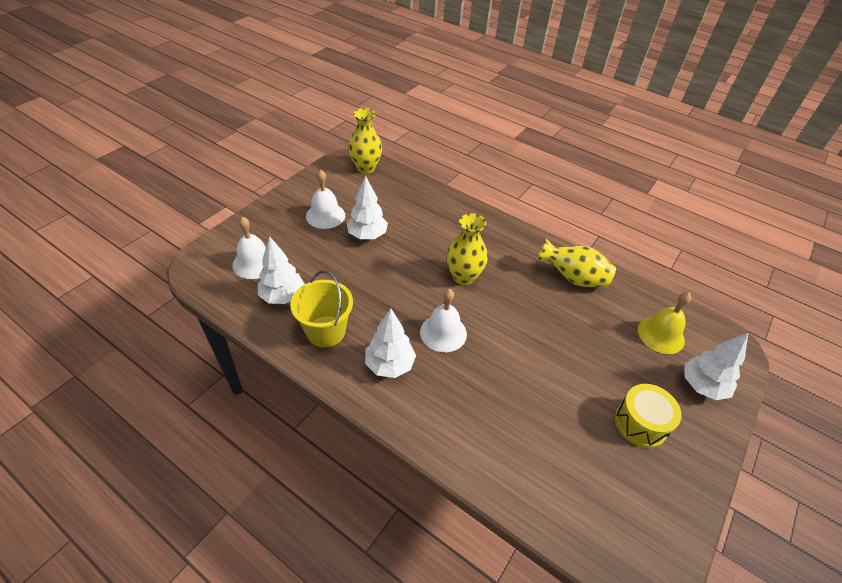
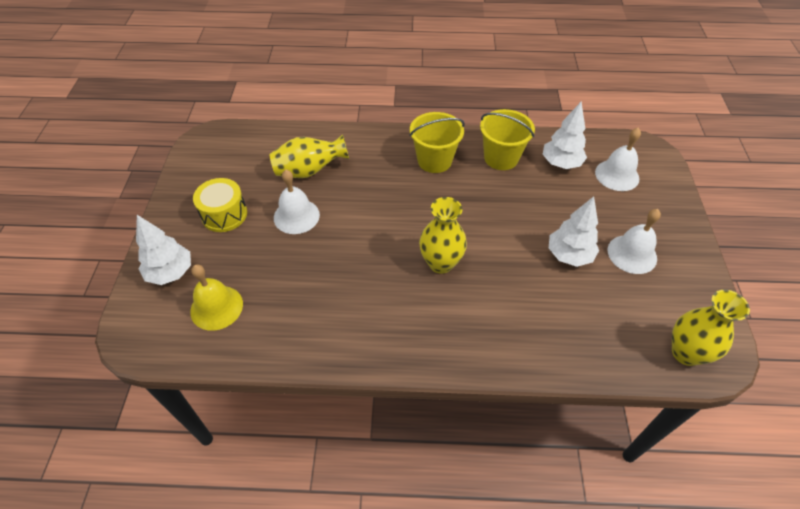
camera: 150 degrees right, 5 degrees up
(389, 365) = (434, 160): white tree -> yellow bucket
(443, 333) = (416, 202): white bell -> white bell (296, 216)
(573, 278) = (331, 328): yellow vase -> yellow vase (309, 171)

